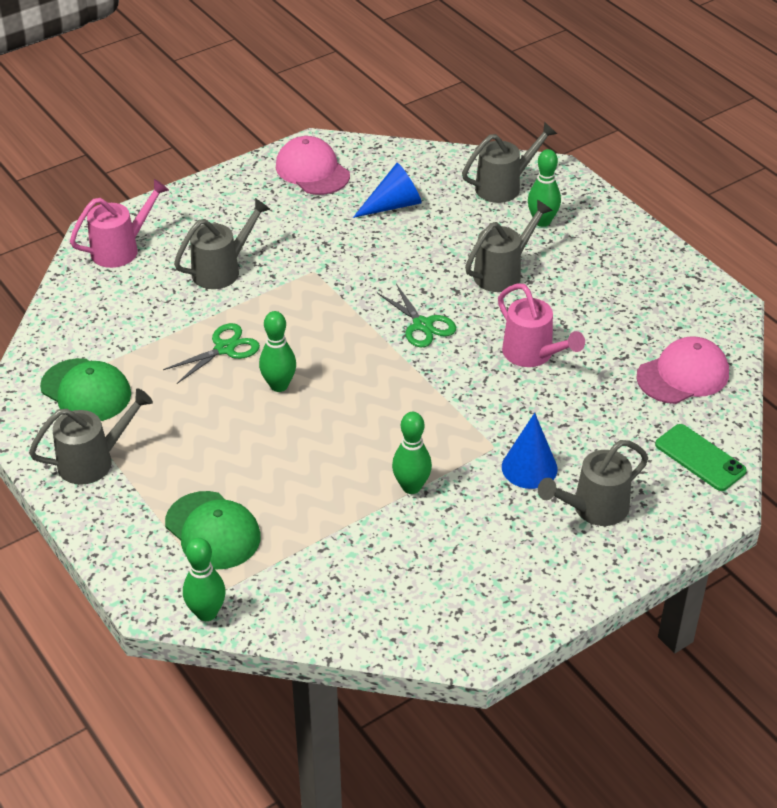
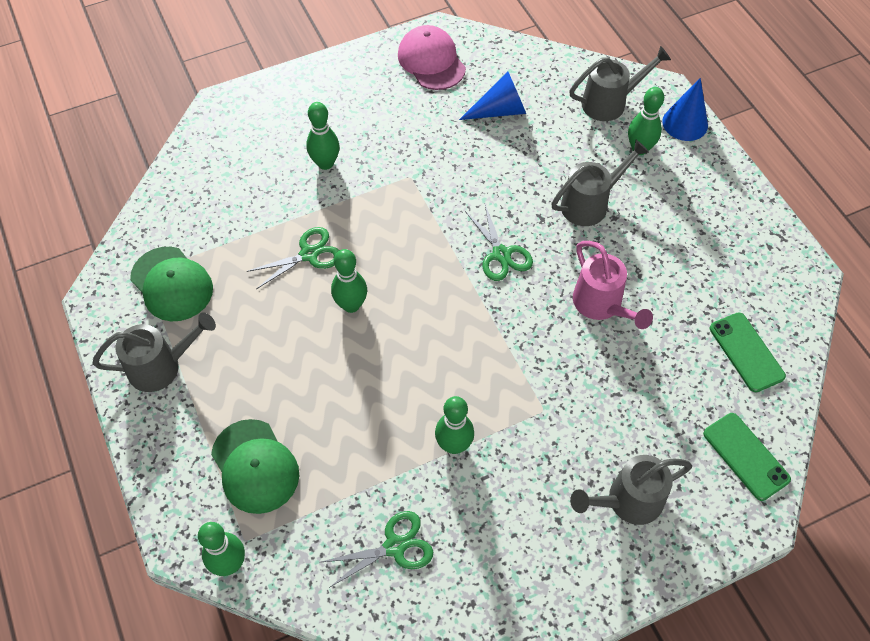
camera: 10 degrees right, 15 degrees up
(121, 249) = (238, 127): pink watering can -> none
(222, 270) = (325, 163): grey watering can -> green bowling pin
(371, 576) = (395, 546): none -> green scissors
(529, 467) = (573, 441): blue cone -> blue cone (685, 123)
(683, 375) = (746, 352): pink cap -> green phone

